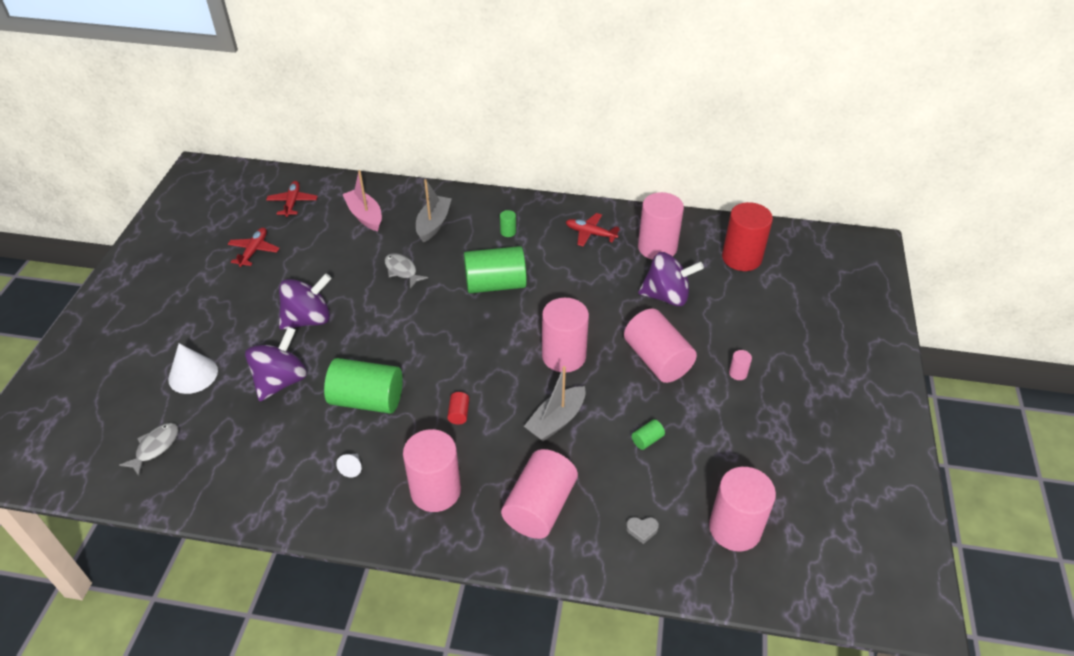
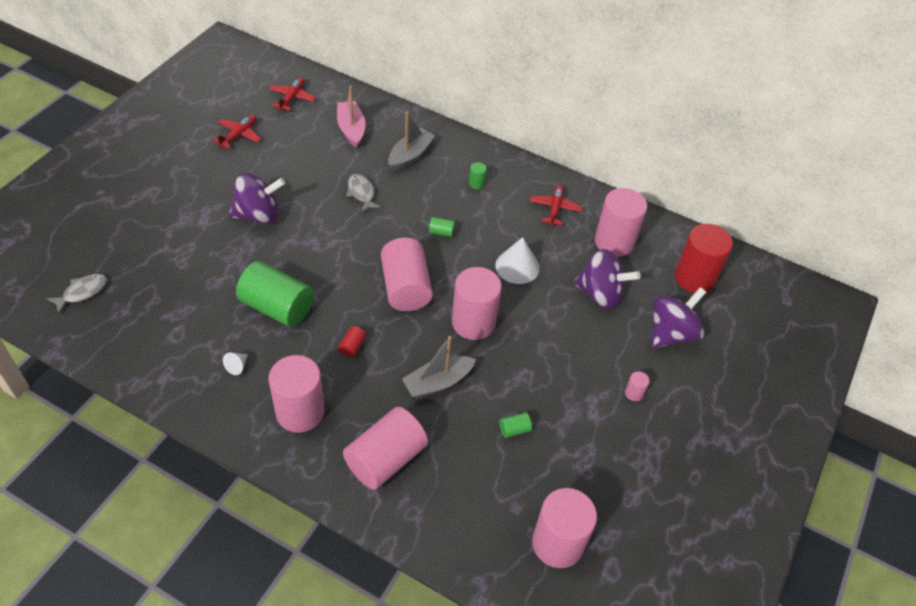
camera: 15 degrees right, 5 degrees up
(193, 374) = (140, 236): white cone -> white cone (517, 266)
(281, 381) = (211, 265): purple spinning top -> purple spinning top (671, 333)
(495, 284) = (441, 232): green cylinder -> green cylinder, size x0.41
(590, 233) = (555, 208): red plane -> red plane turned 60 degrees clockwise
(642, 530) = (469, 513): grey heart -> none
(657, 360) = (561, 354): pink cylinder -> pink cylinder (405, 288)

